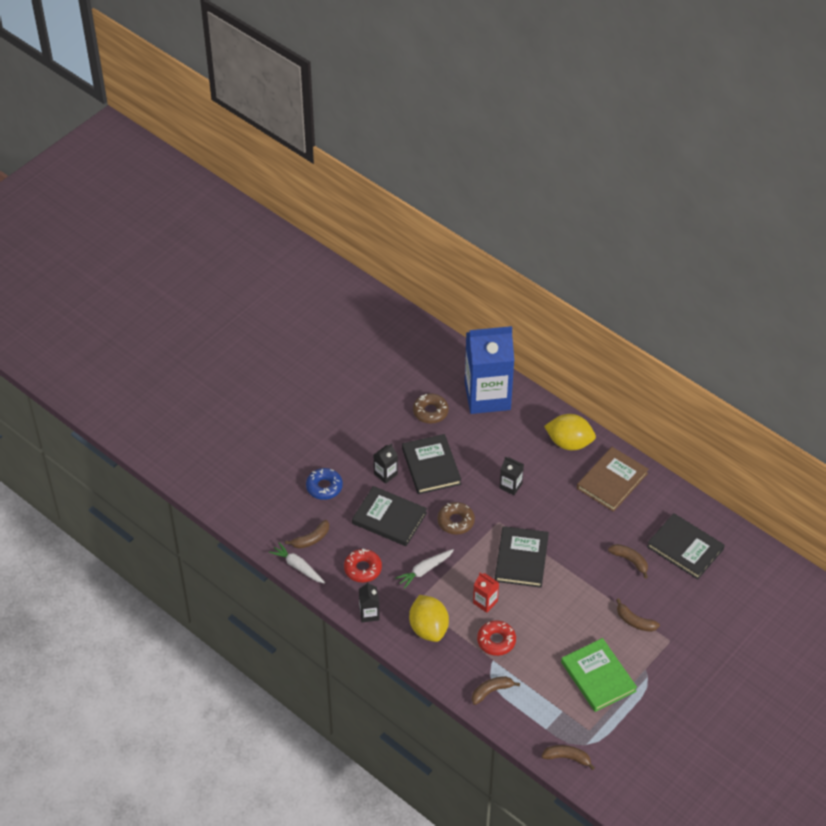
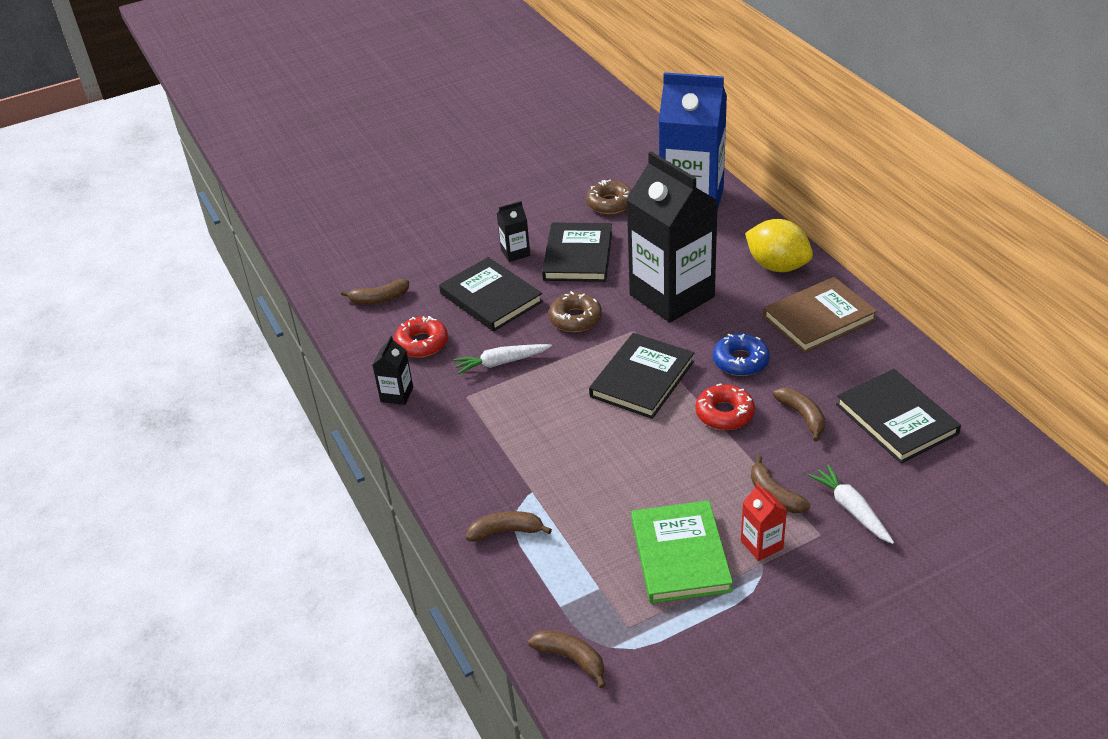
camera: 25 degrees right, 10 degrees down
(298, 567) = (343, 323): white carrot -> white carrot (851, 509)
(324, 487) = (431, 251): blue donut -> blue donut (740, 361)
(428, 628) = (465, 430): yellow lemon -> none
(485, 602) = (562, 418): red carton -> red carton (761, 545)
(496, 641) = (550, 469): red donut -> red donut (724, 413)
(510, 486) = (672, 296): black carton -> black carton, size x2.48

